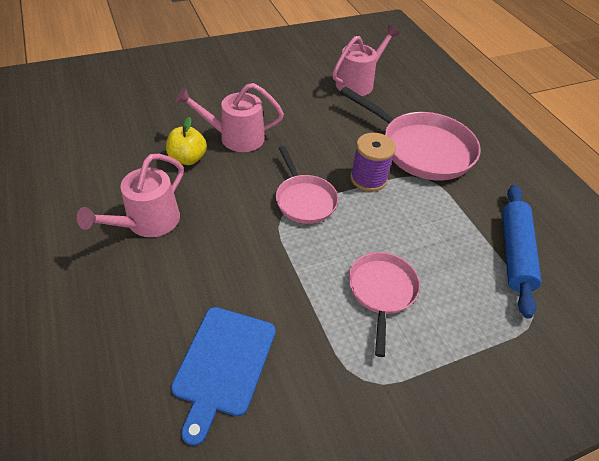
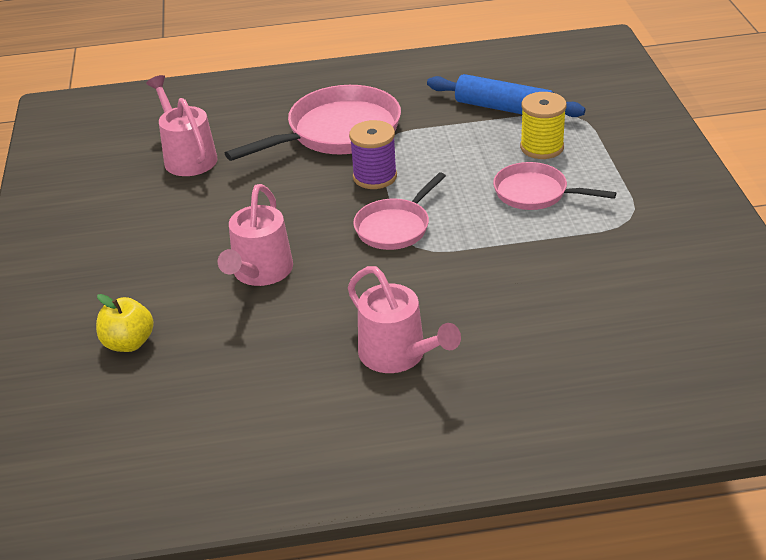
camera: 70 degrees left, 10 degrees down
(188, 159) = (288, 317): yellow apple -> yellow apple (129, 343)
(223, 364) = (606, 302): blue cutting board -> none
(304, 200) = (395, 227): pink pan -> pink pan turned 135 degrees clockwise
(460, 290) = (542, 147): none -> yellow spool

